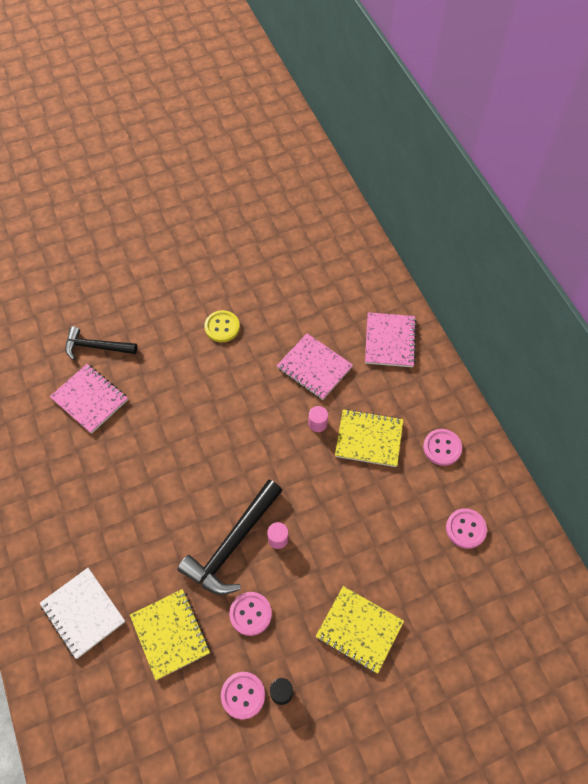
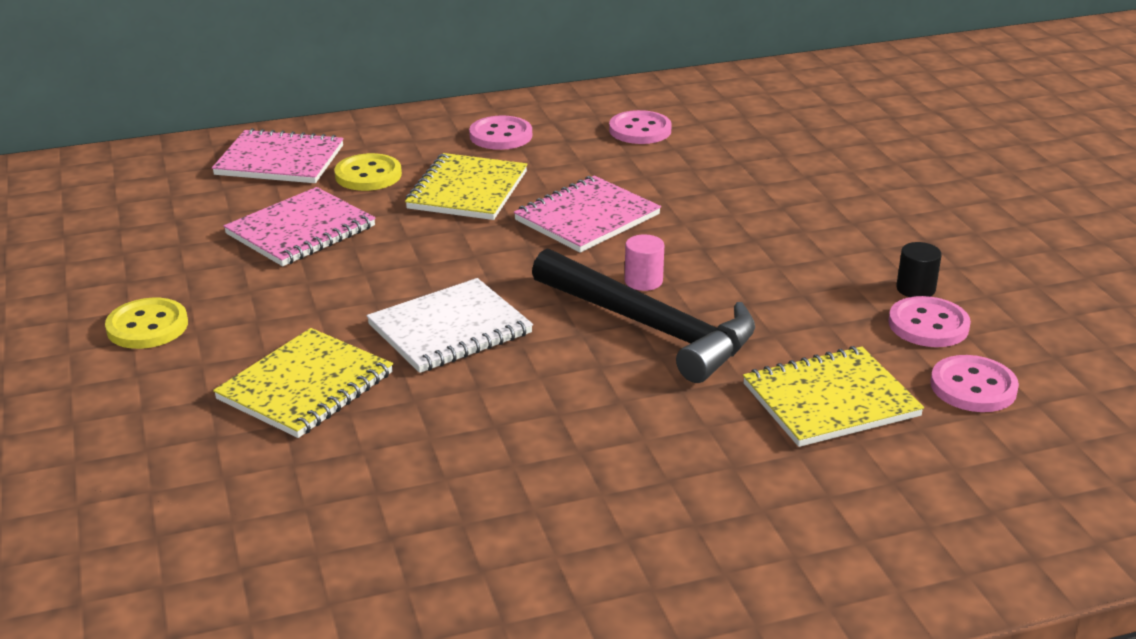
camera: 85 degrees left, 30 degrees down
(83, 613) = (797, 515): white notebook -> white notebook (450, 329)
(90, 399) = (251, 518): pink notebook -> pink notebook (587, 218)
(96, 347) = (97, 509): black hammer -> none
(250, 614) = (784, 313): pink button -> pink button (973, 387)
(317, 423) = (422, 233): pink cylinder -> none
(359, 629) = (802, 218): yellow notebook -> yellow notebook (305, 386)
(379, 386) = (368, 175): none -> yellow button

